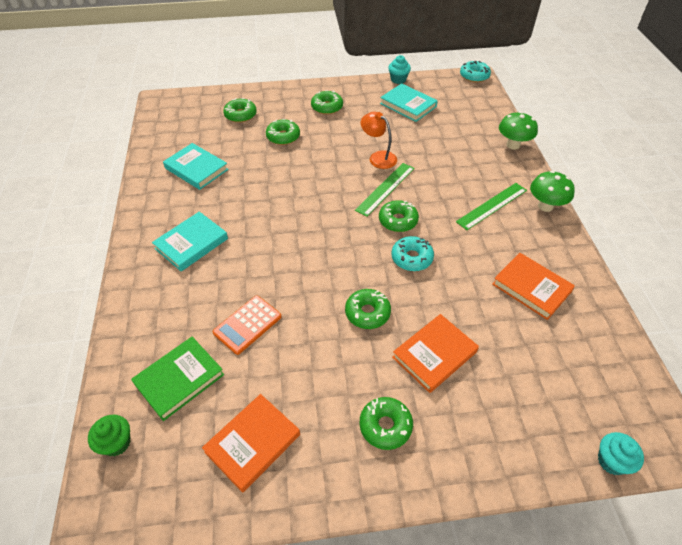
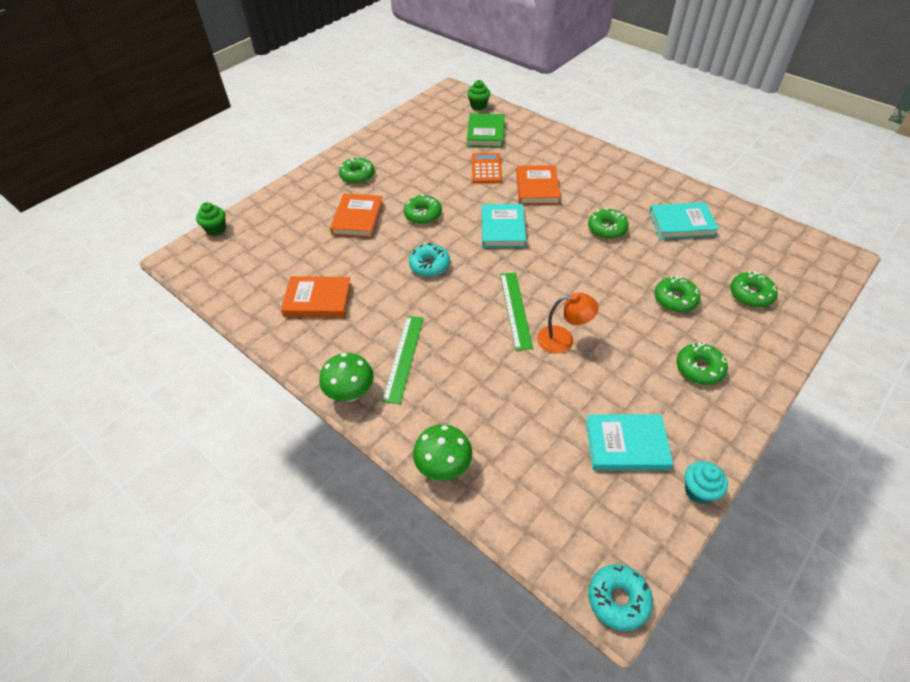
camera: 140 degrees right, 0 degrees up
(191, 243) = (588, 181): turquoise book -> turquoise book (503, 229)
(252, 443) = (417, 136): orange book -> orange book (537, 188)
(398, 221) = (471, 287): green donut -> green donut (607, 229)
(611, 461) = (216, 229): turquoise cupcake -> green cupcake

